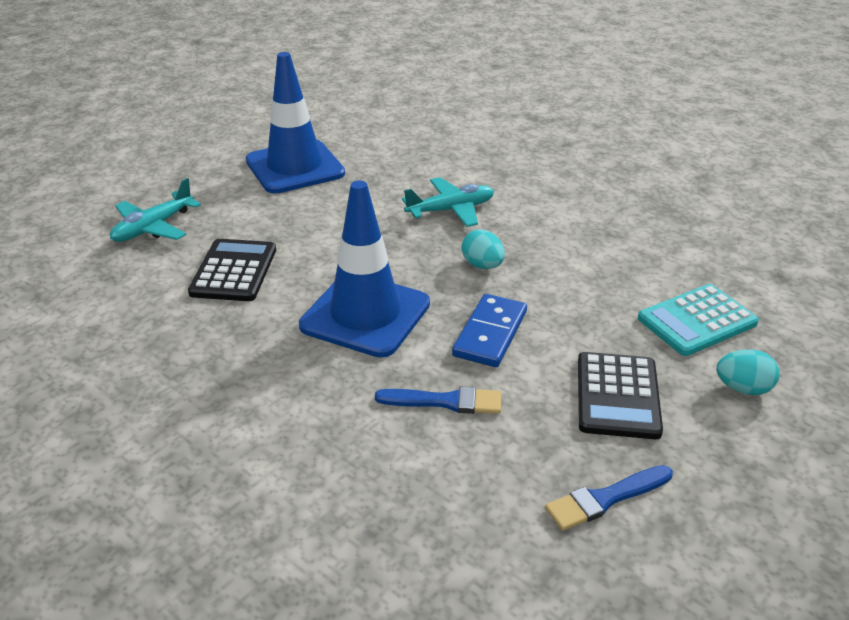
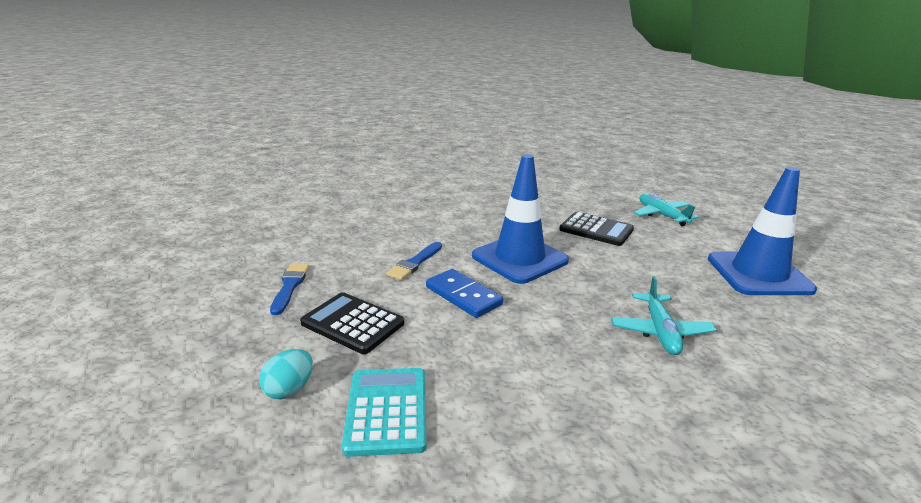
camera: 115 degrees right, 10 degrees down
(482, 265) = (554, 319): turquoise egg -> none

